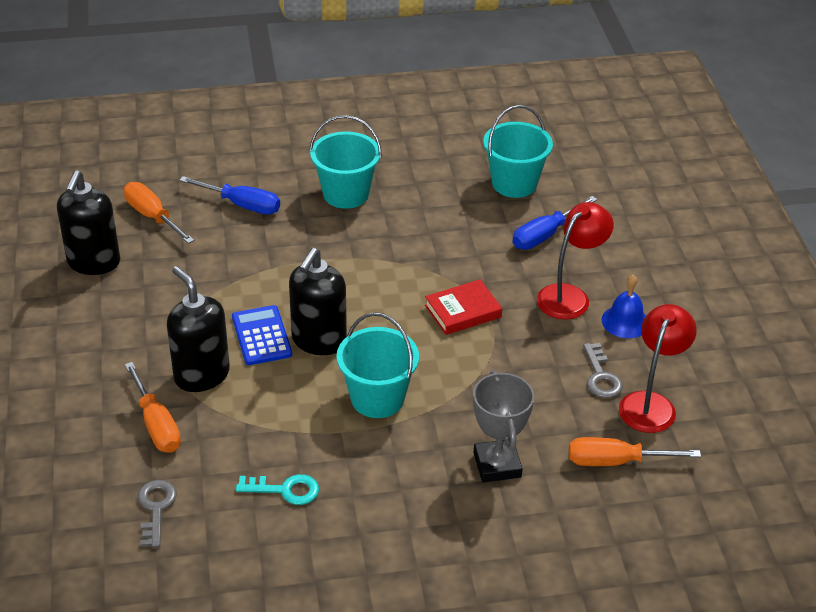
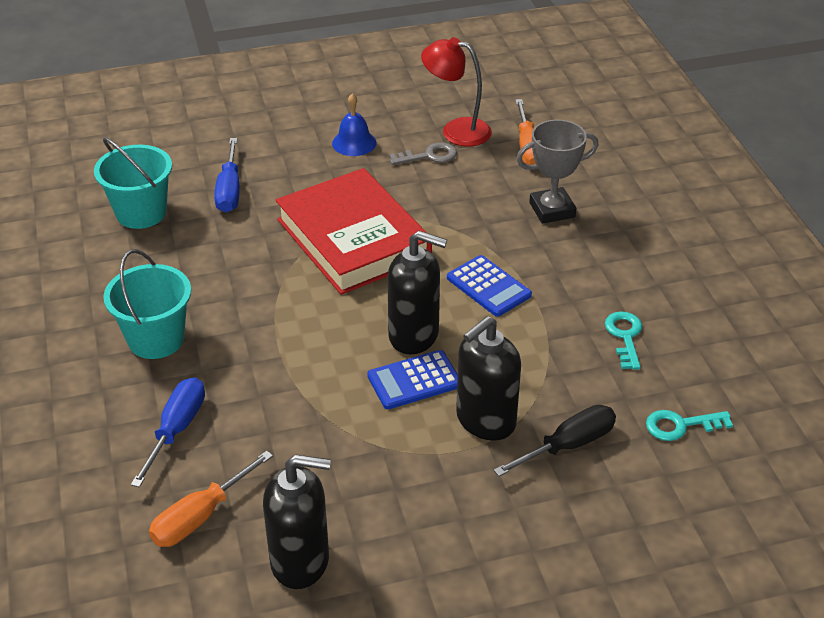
camera: 95 degrees left, 0 degrees up
(156, 424) = (567, 446): orange screwdriver -> black screwdriver
(156, 508) = (680, 425): grey key -> turquoise key
(377, 398) = (488, 287): turquoise bucket -> blue calculator
(463, 311) = (353, 239): red book -> red book, size x2.10
(545, 235) = (229, 190): blue screwdriver -> blue screwdriver turned 45 degrees clockwise
(570, 296) = (322, 174): red lamp -> none

